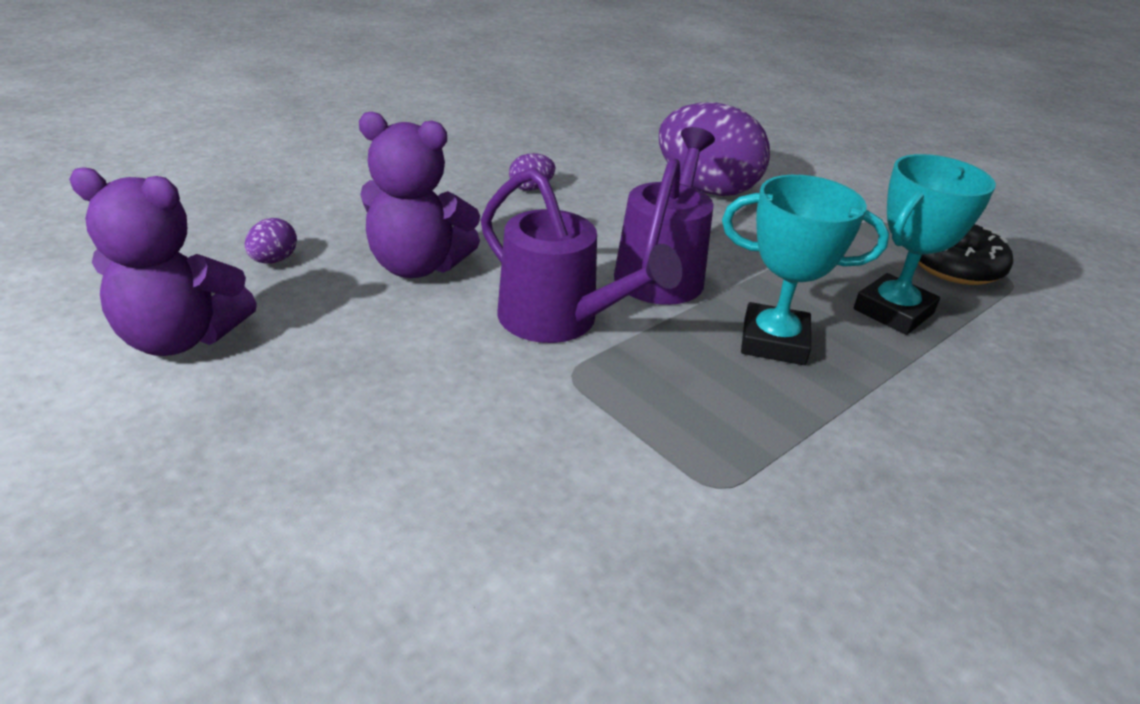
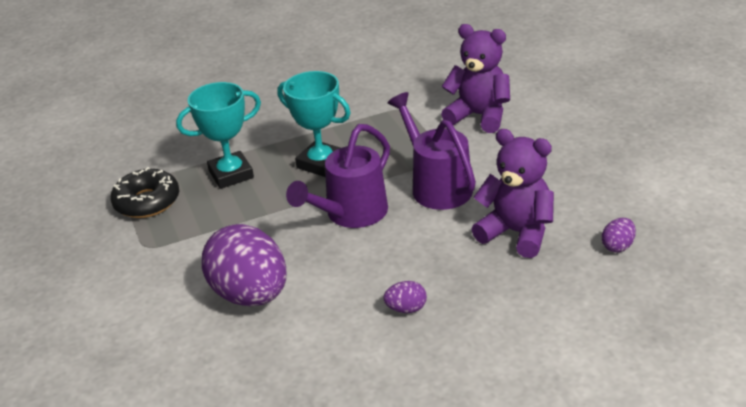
camera: 155 degrees left, 0 degrees up
(181, 337) = (658, 194): purple teddy bear -> purple teddy bear (479, 116)

